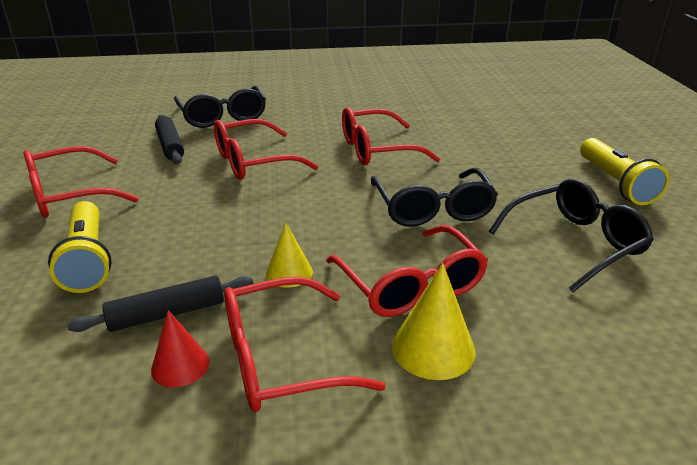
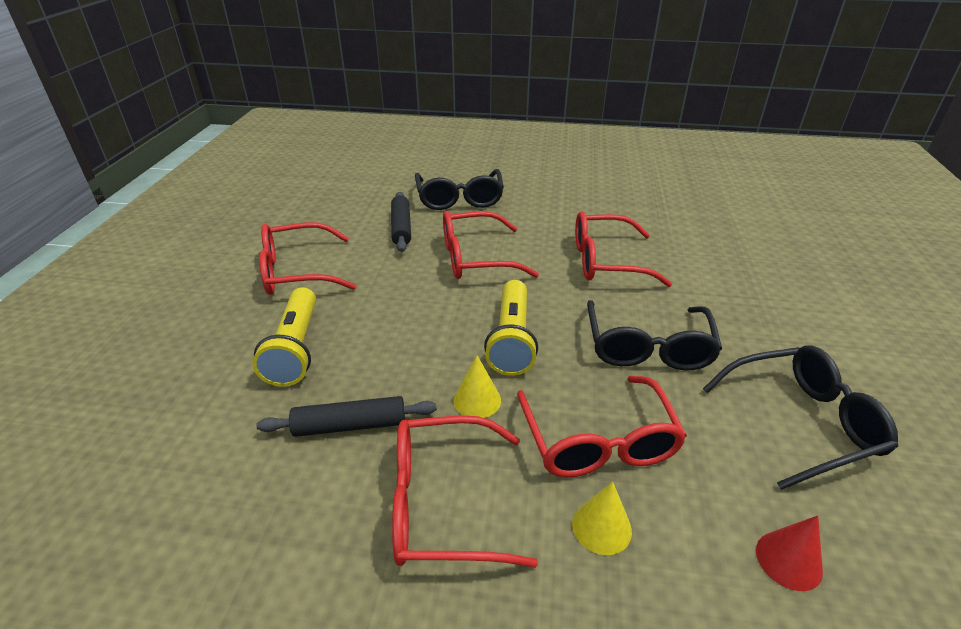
camera: 15 degrees right, 5 degrees up
(180, 365) = (347, 488): red cone -> red cone (788, 560)
(433, 348) = (601, 527): yellow cone -> yellow cone, size x0.66
(615, 183) = (875, 348): yellow flashlight -> yellow flashlight (511, 339)

